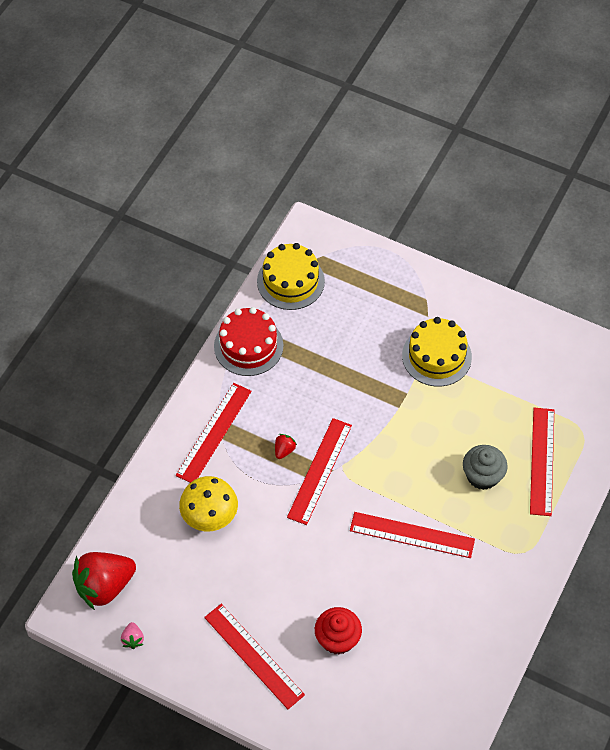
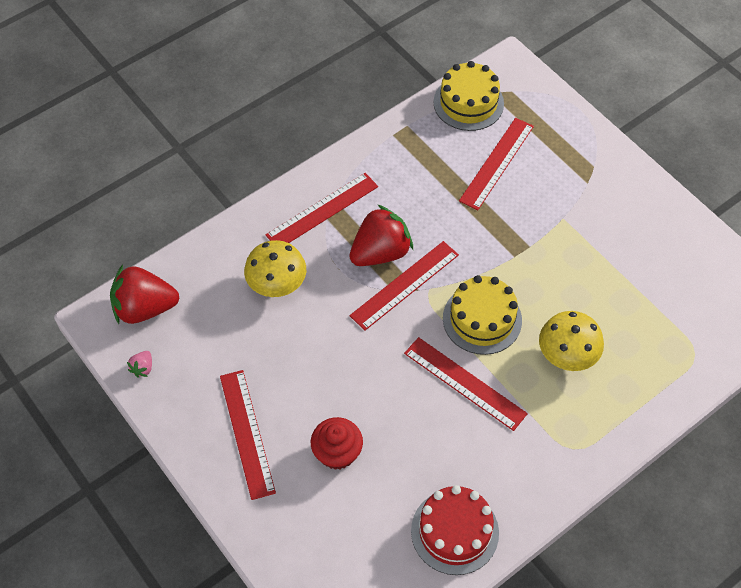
camera: 25 degrees right, 0 degrees up
(248, 346) = (397, 145): red cake -> red cake (454, 531)
(284, 450) = (380, 252): red strawberry -> red strawberry, size x2.39
(436, 356) = (577, 223): yellow cake -> yellow cake (482, 319)
(482, 476) = (567, 355): grey cupcake -> yellow mushroom
(542, 461) = (637, 366): red ruler -> red ruler (497, 163)

